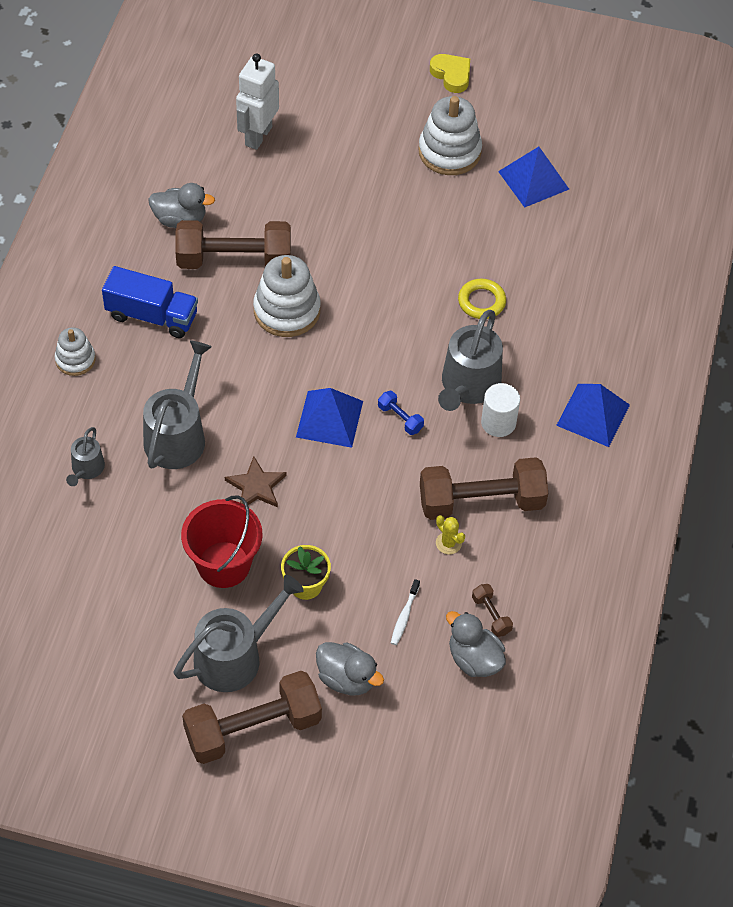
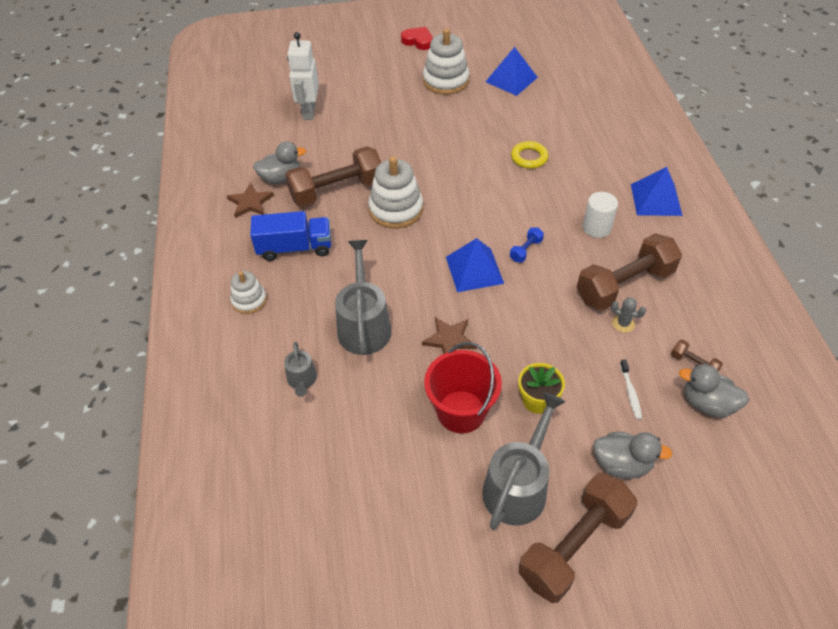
camera: 20 degrees left, 5 degrees down
(131, 239) = (250, 202): none -> brown star
(400, 418) = (525, 250): blue dumbbell -> blue dumbbell turned 75 degrees counterclockwise
(448, 543) = (623, 323): yellow cactus -> grey cactus
(451, 75) = (418, 41): yellow heart -> red heart
(468, 386) = (558, 212): grey watering can -> none

